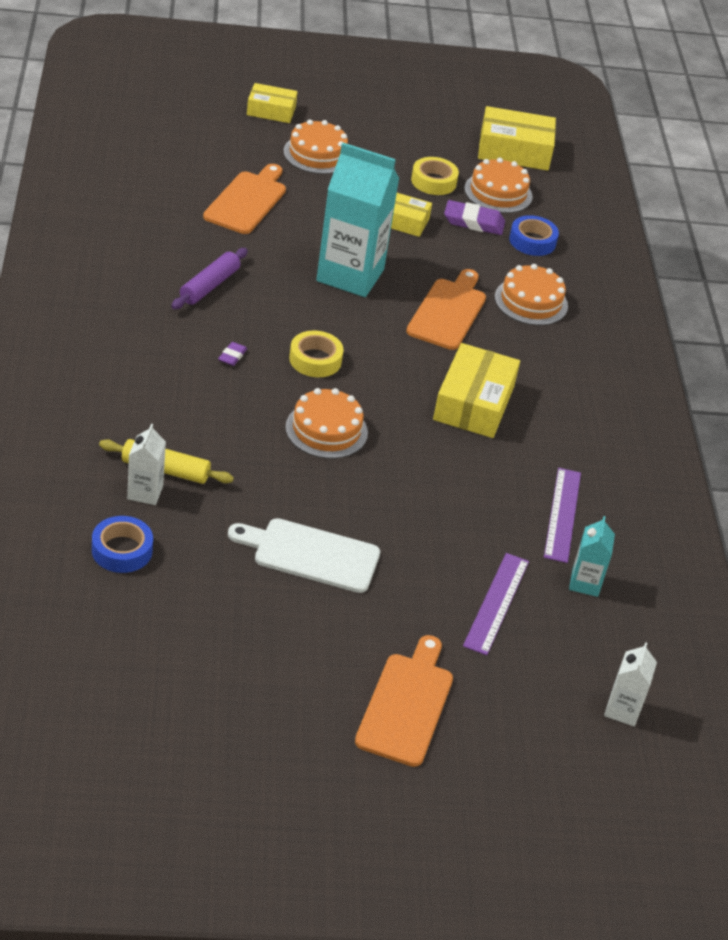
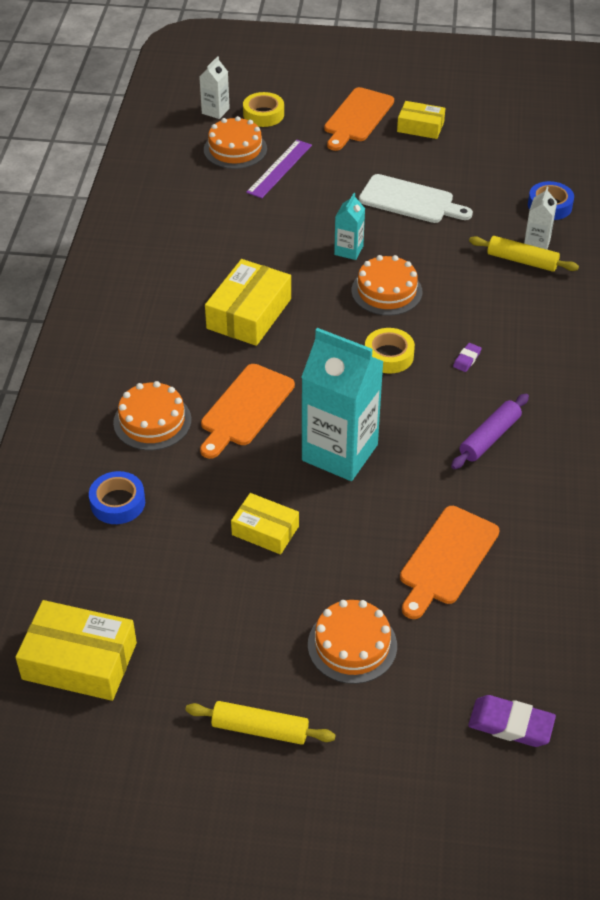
camera: 165 degrees left, 5 degrees up
(271, 111) = (407, 734): yellow box -> yellow box (420, 127)
(374, 116) = (260, 729): none -> yellow rolling pin
(433, 181) = (209, 598): yellow tape -> yellow tape (263, 114)
(473, 222) = (178, 531): purple eraser -> purple eraser (510, 724)
(498, 192) = (131, 580): orange cake -> orange cake (235, 149)
(562, 514) = (205, 224): purple ruler -> none
(585, 583) = (208, 179): turquoise carton -> turquoise carton (348, 250)

